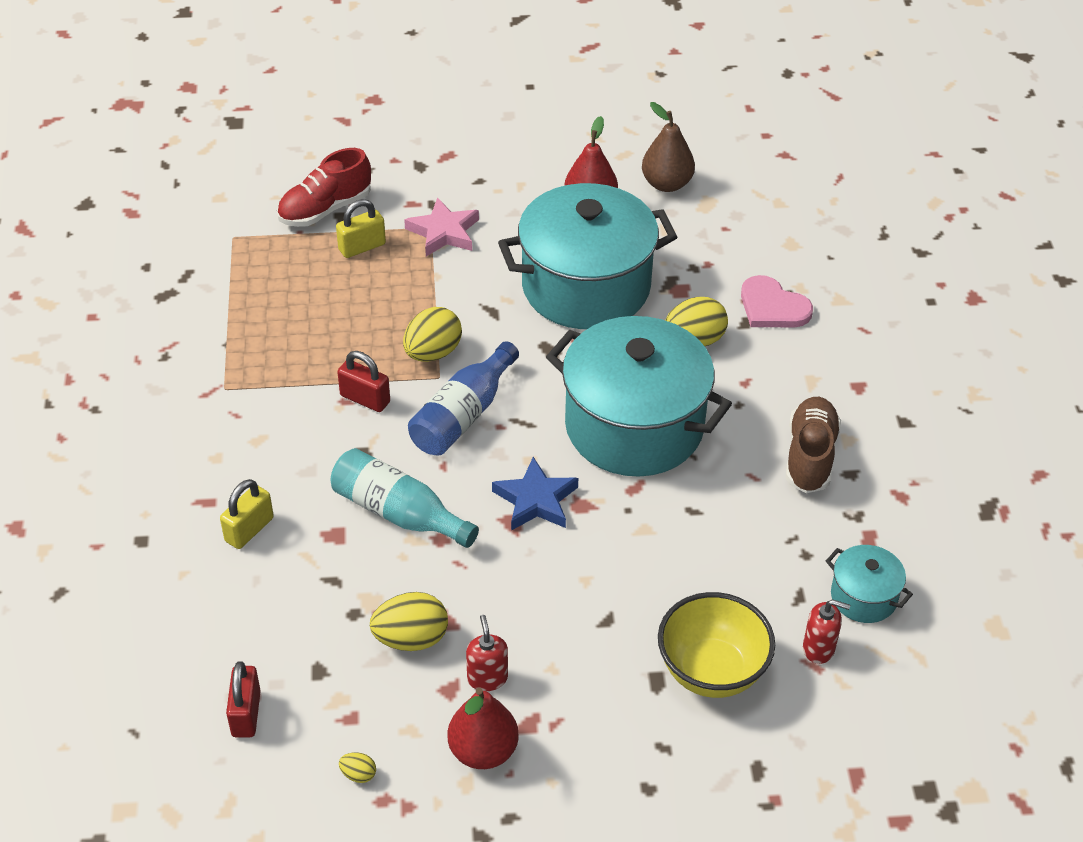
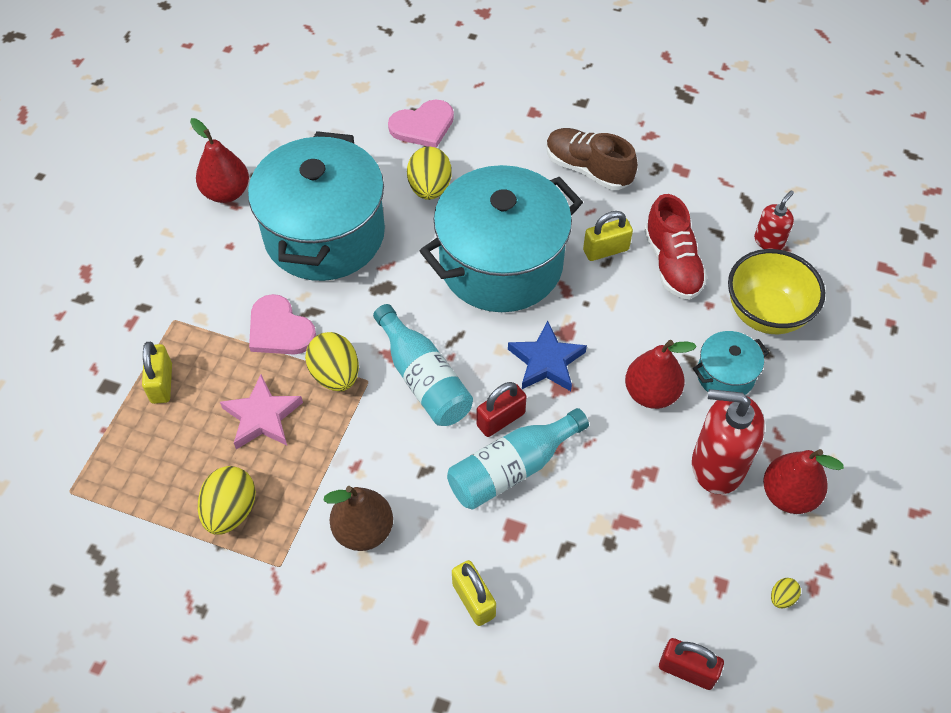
camera: 65 degrees left, 10 degrees up
(325, 209) = (87, 396): red shoe -> red shoe (672, 264)
(365, 399) = (362, 448): red padlock -> red padlock (500, 419)
(411, 639) = (655, 507): yellow egg -> yellow egg (231, 511)
(443, 232) = (187, 311): pink star -> pink star (262, 417)
(460, 297) = (279, 329): none -> pink heart
(463, 415) = (424, 379): blue bottle -> turquoise bottle
(487, 678) = (717, 465): red soap dispenser -> red soap dispenser, size x1.90
(545, 597) = (651, 393): none -> red pear
(666, 184) = (239, 133): brown pear -> brown pear (363, 530)
(708, 505) = (605, 250): none -> yellow padlock
(863, 597) = (733, 196): turquoise pot -> turquoise pot (725, 375)

